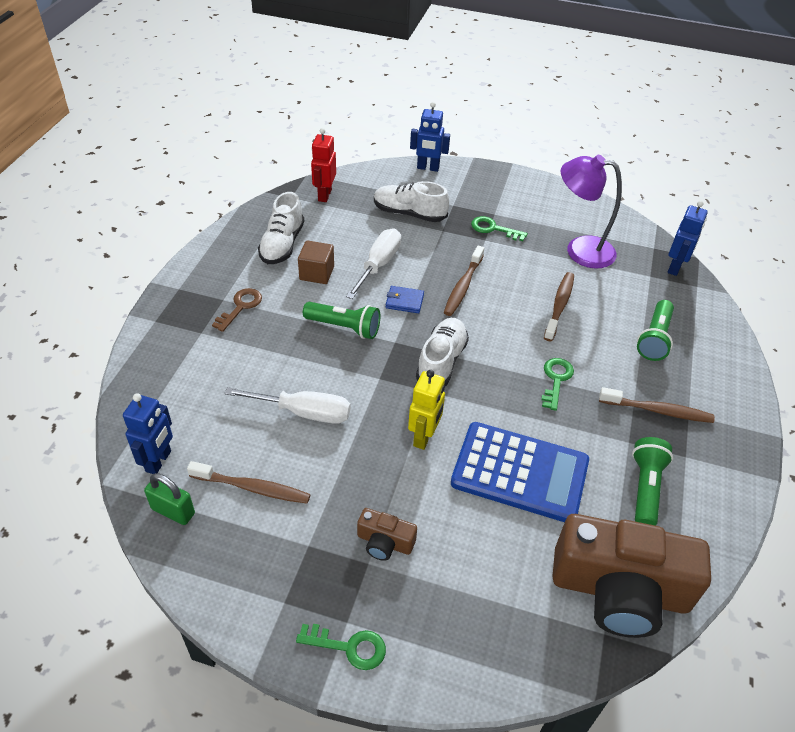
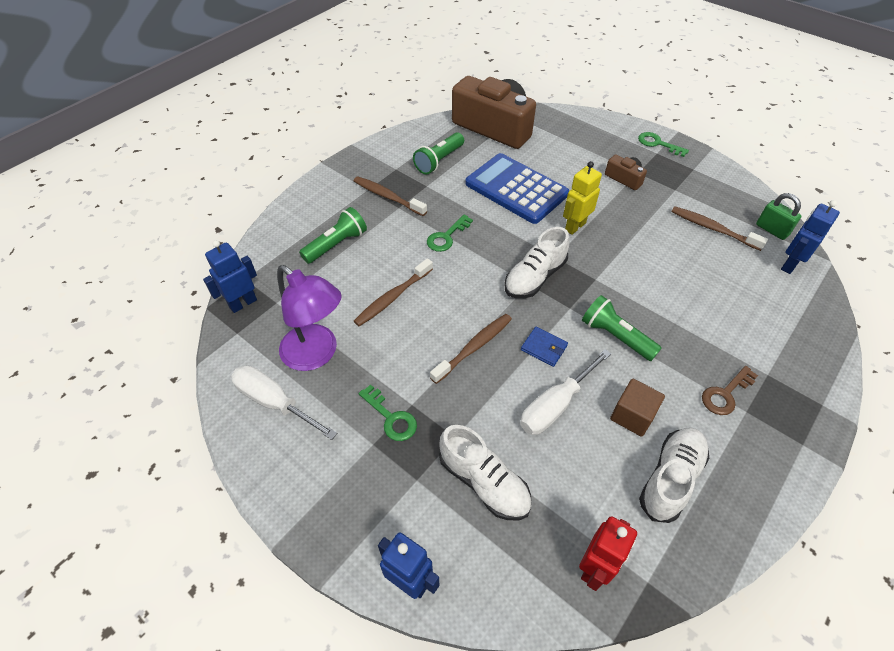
camera: 155 degrees left, 5 degrees up
(304, 412) = (668, 269): white screwdriver -> white screwdriver (275, 402)

